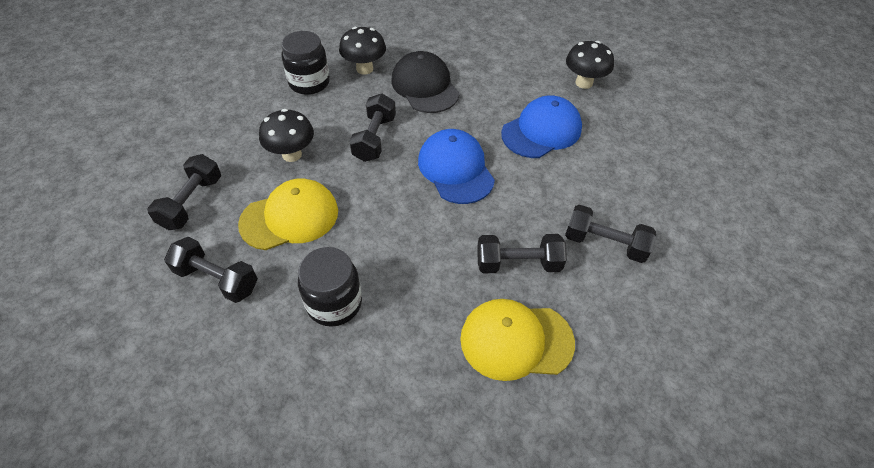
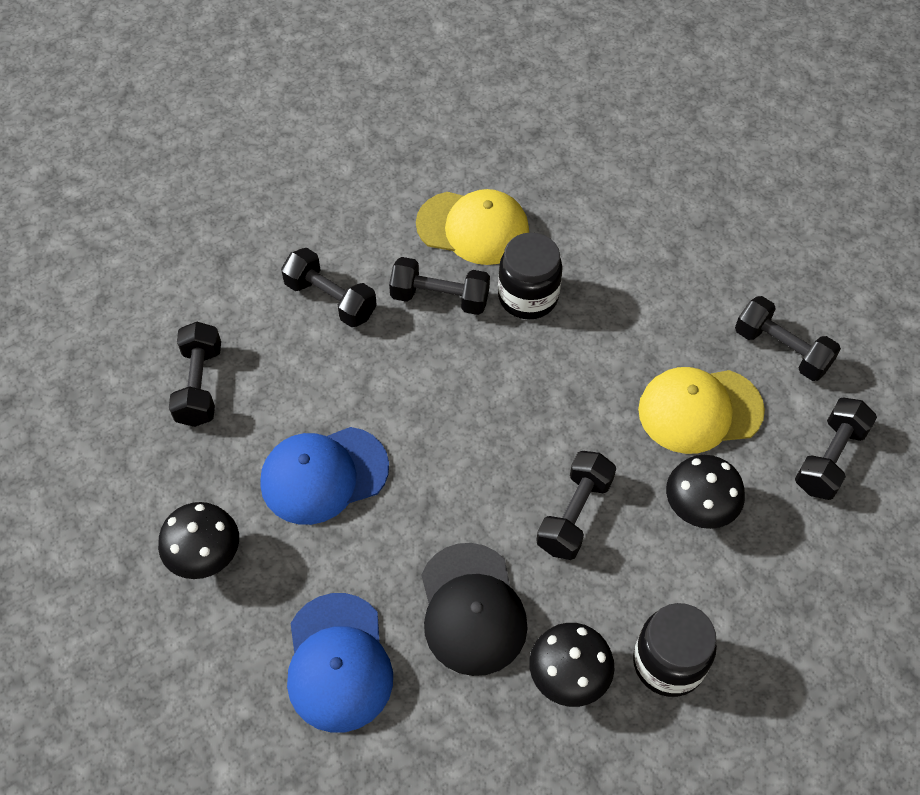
camera: 165 degrees left, 5 degrees up
(334, 303) = (651, 298): black jar -> black jar (528, 297)
(455, 169) = (471, 436): blue cap -> blue cap (338, 662)
(655, 165) = (200, 385): none -> black dumbbell

